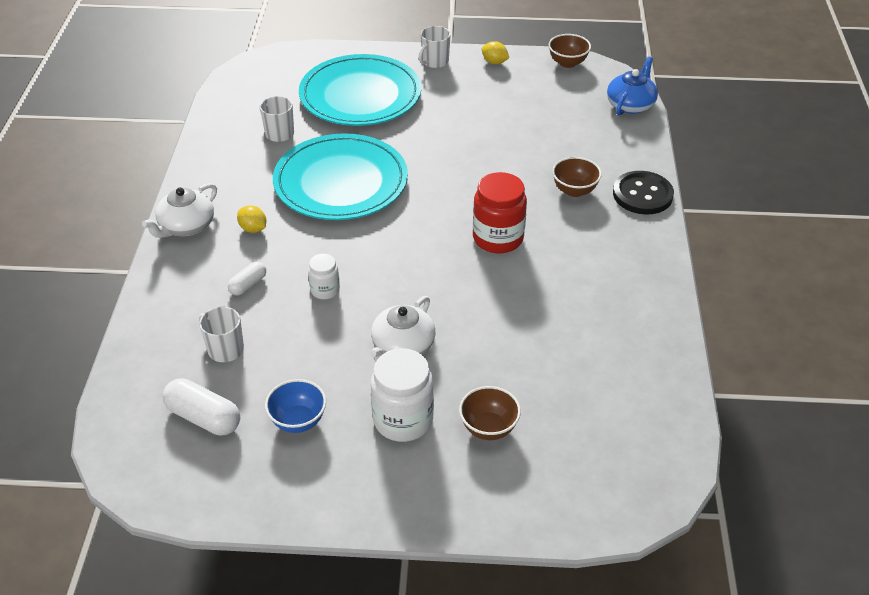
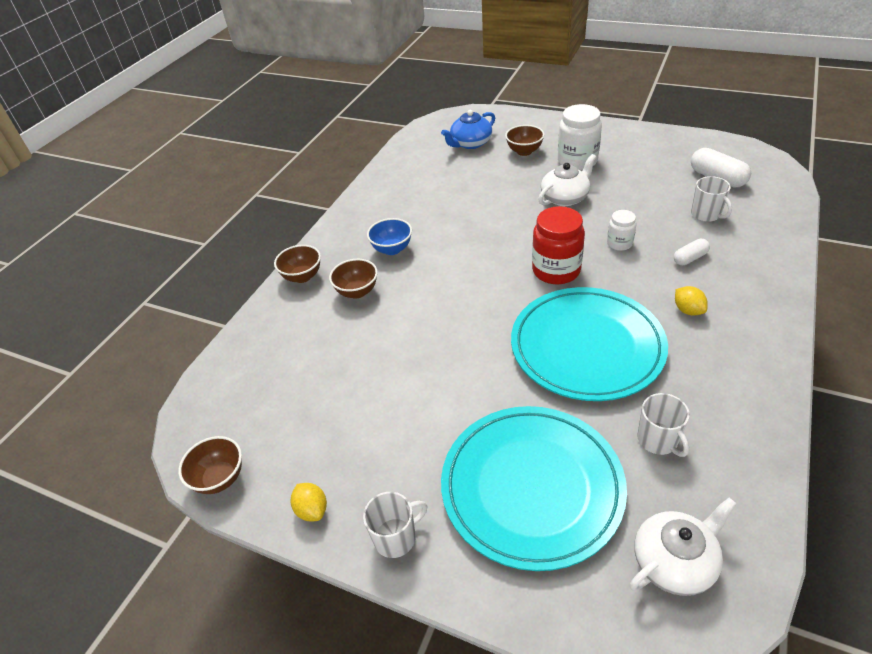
camera: 155 degrees left, 0 degrees up
(186, 226) = (764, 326): white teapot -> white teapot (675, 561)
(298, 421) = (648, 168): blue bowl -> blue bowl (392, 249)
(498, 238) = (454, 260): red jar -> red jar (556, 270)
(630, 104) = (213, 384): blue teapot -> blue teapot (470, 143)
(642, 194) = (302, 276): black button -> brown bowl

